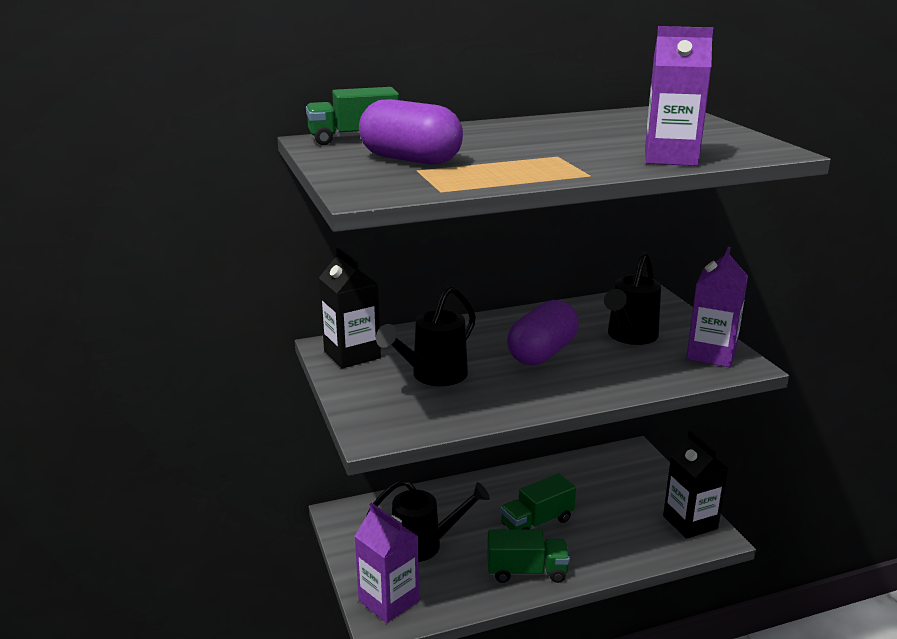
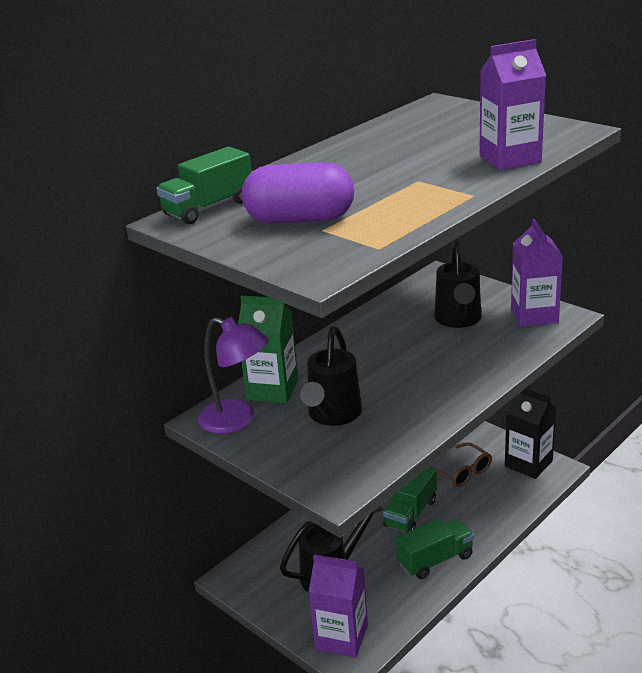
camera: 25 degrees left, 5 degrees up
(352, 354) = (237, 420): black carton -> purple lamp
(405, 341) = (272, 390): none -> green carton
(542, 353) = (403, 360): purple capsule -> none
(615, 505) = (461, 472): none -> brown glasses

